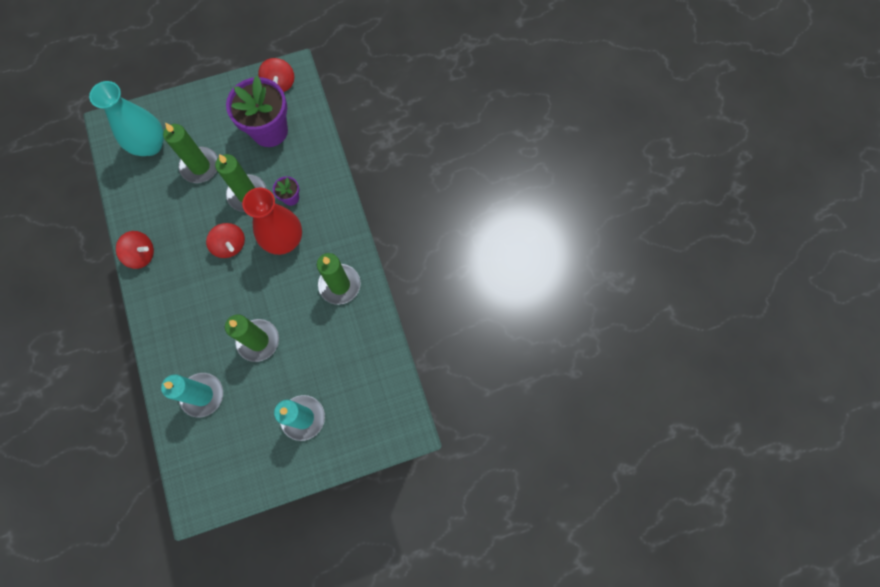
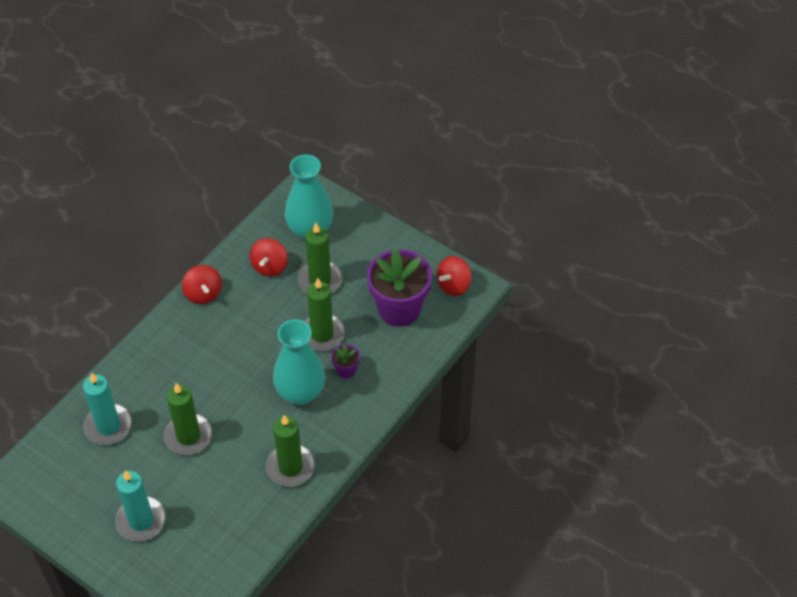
camera: 55 degrees right, 20 degrees down
(230, 245) = (262, 354): red spinning top -> red spinning top (270, 266)
(284, 240) = (300, 392): red vase -> turquoise vase

